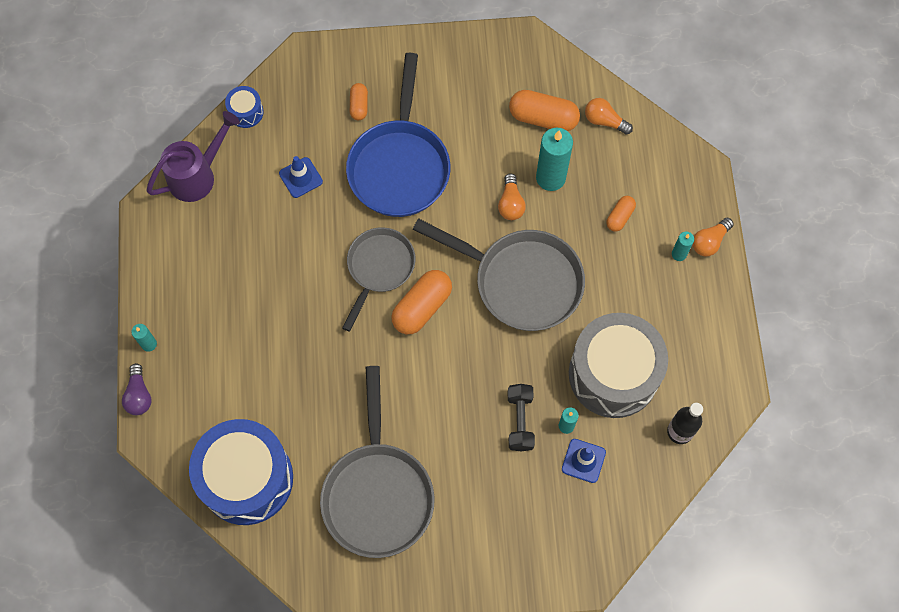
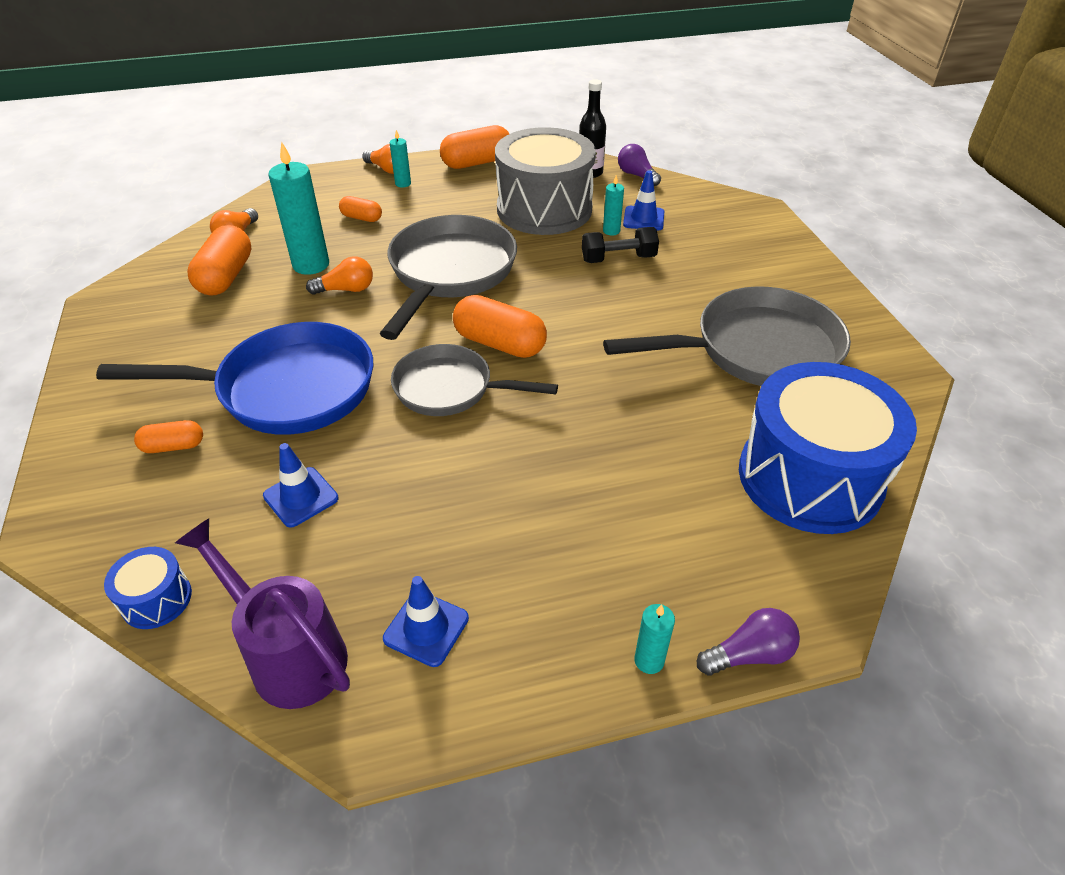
camera: 100 degrees left, 25 degrees down
(195, 239) = (426, 628): none -> blue traffic cone
(668, 477) = (636, 175): none -> purple light bulb
(714, 325) = (477, 163): none -> orange capsule

